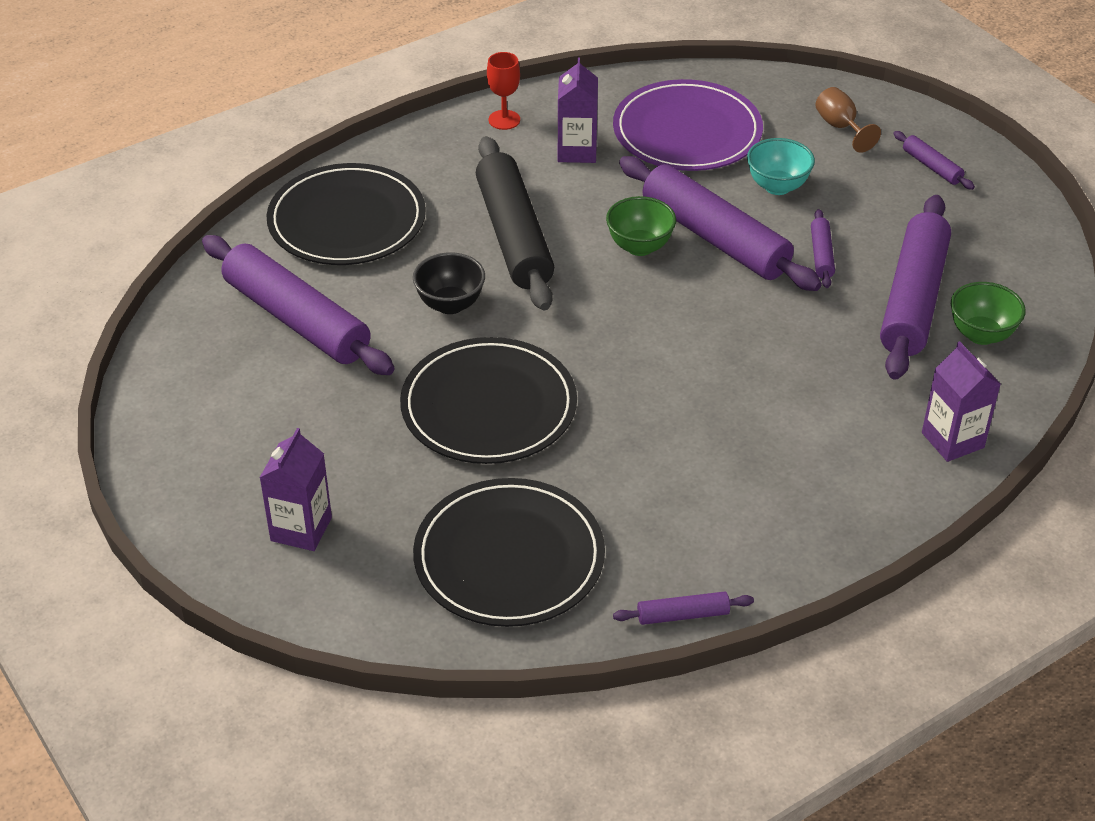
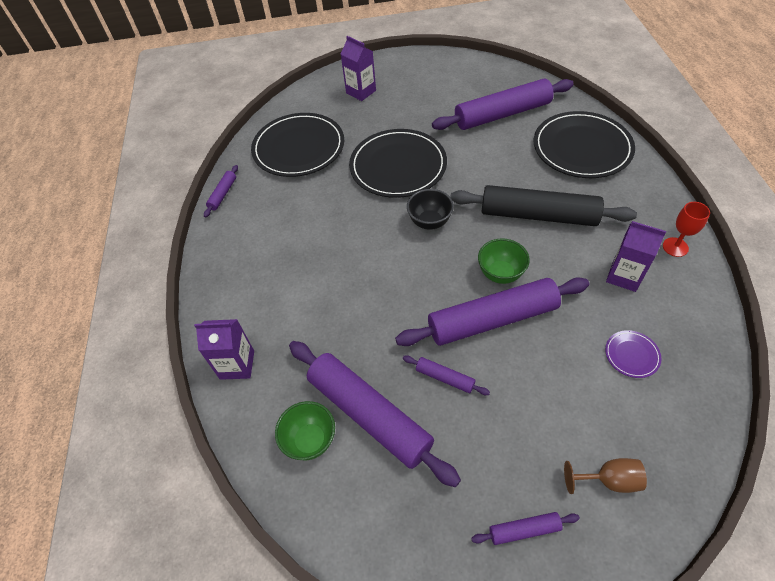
camera: 120 degrees right, 10 degrees up
(450, 304) = (486, 171): black bowl -> black bowl (430, 222)
(687, 132) = (631, 355): purple plate -> purple plate, size x0.42
(777, 186) = (538, 387): turquoise bowl -> none

